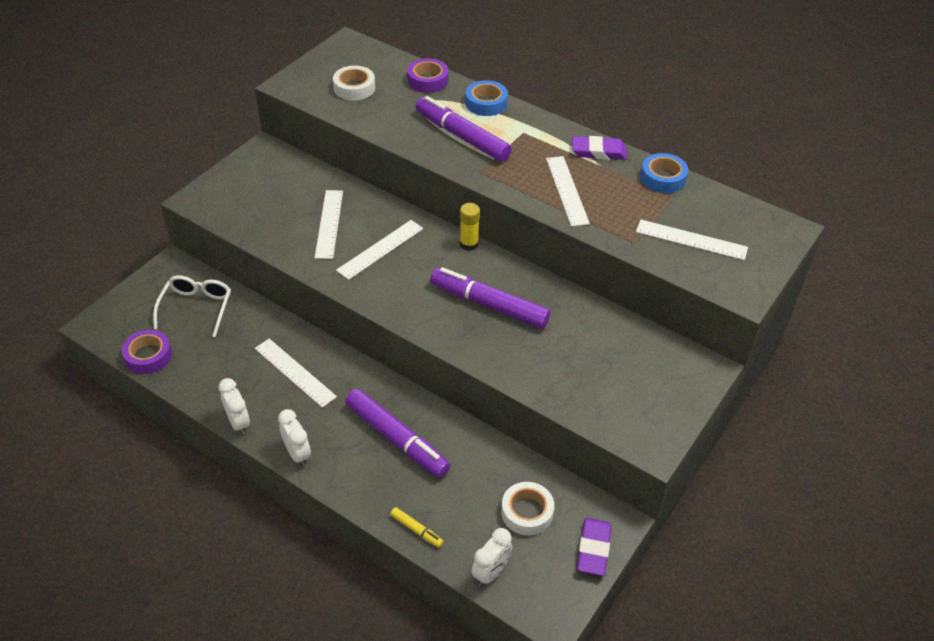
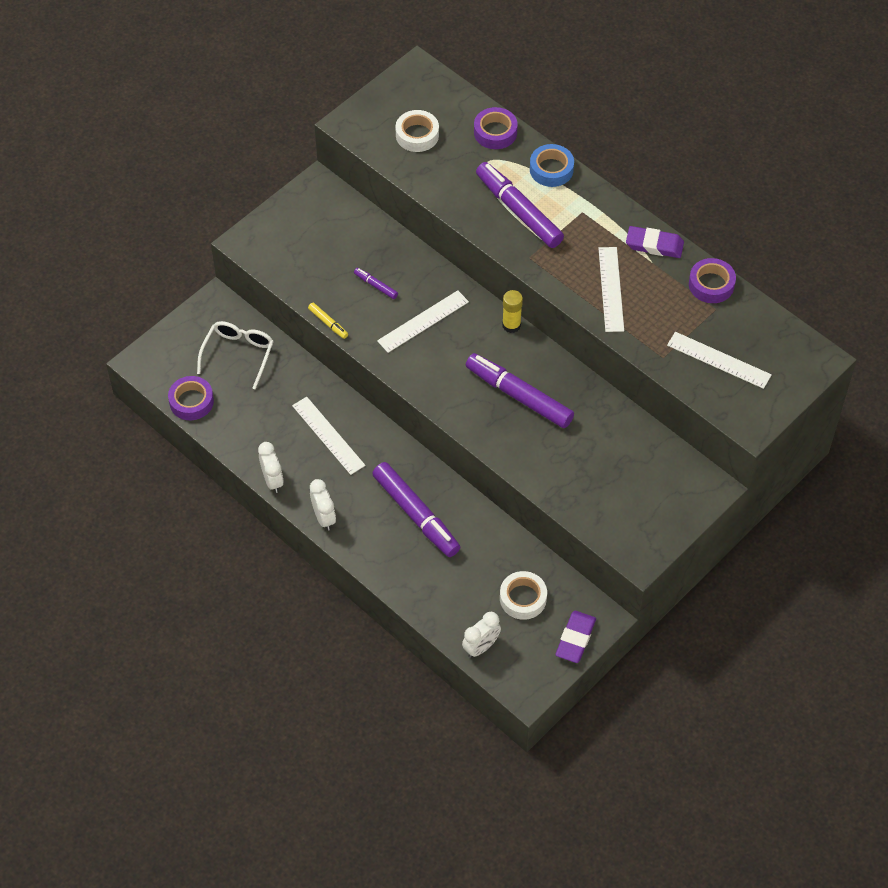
camera: 10 degrees right, 10 degrees up
(329, 224) = (376, 285): white ruler -> purple marker
(416, 530) = (422, 602): yellow marker -> yellow marker (328, 323)
(663, 178) = (711, 284): blue tape -> purple tape

